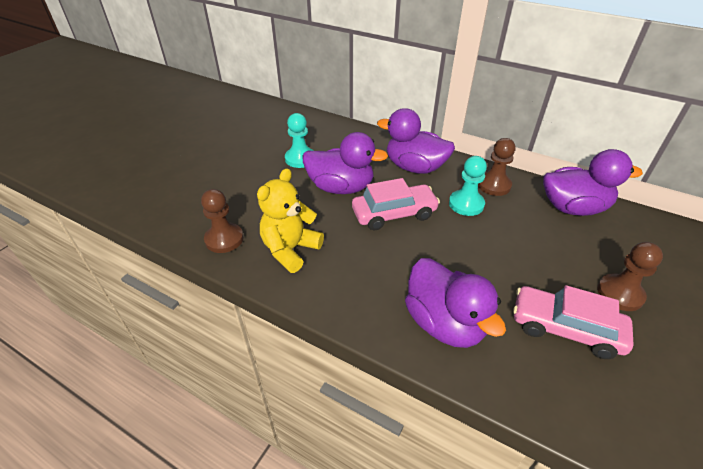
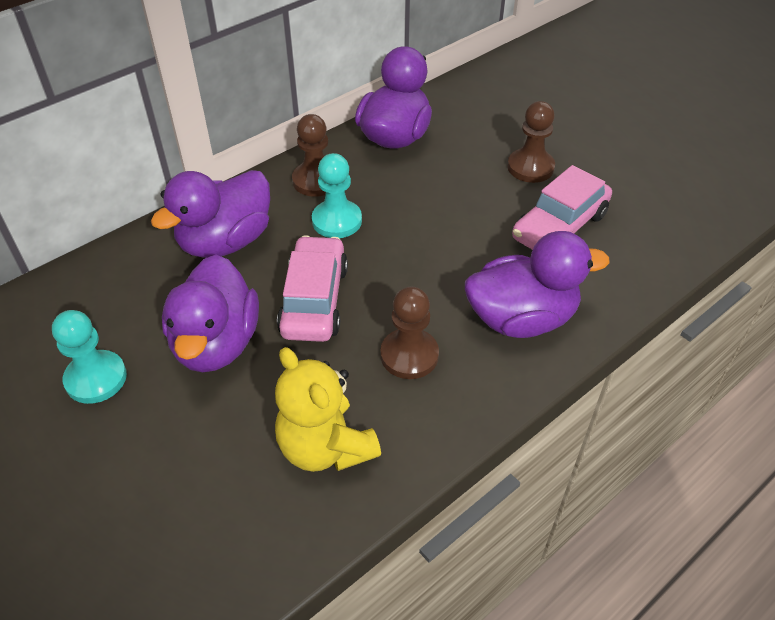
camera: 70 degrees left, 5 degrees up
(224, 239) = (251, 542): brown pawn -> brown pawn (409, 355)
(341, 188) = (216, 343): purple duck -> purple duck turned 150 degrees clockwise

